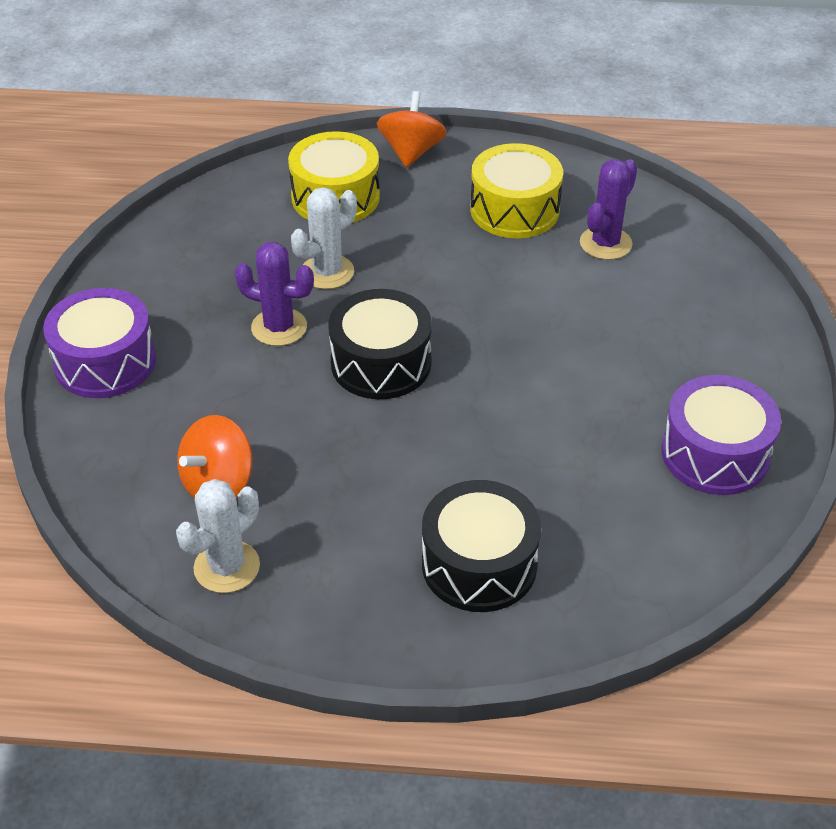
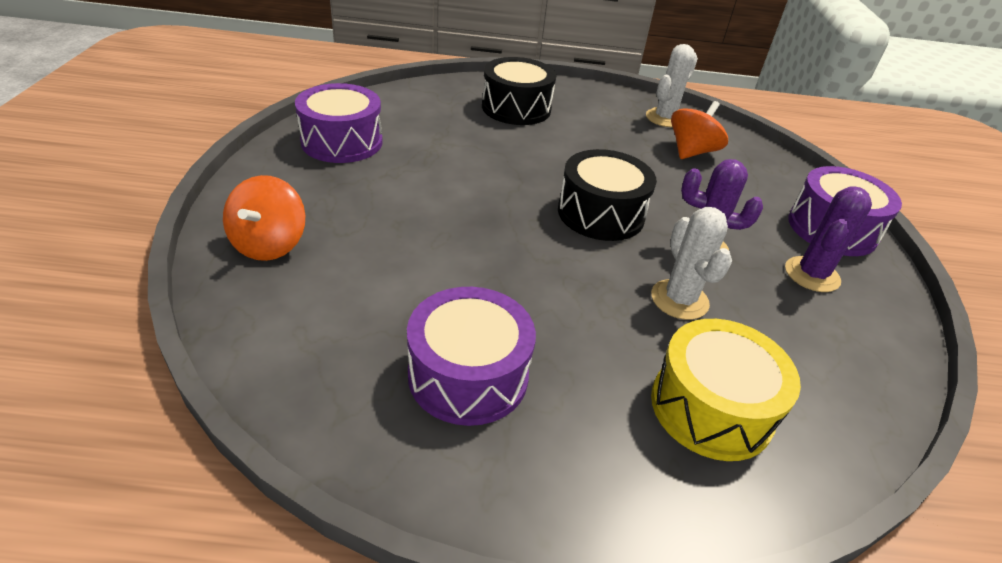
camera: 175 degrees right, 5 degrees down
(327, 272) = (679, 300): white cactus -> white cactus turned 60 degrees counterclockwise
(411, 152) = (626, 502): orange spinning top -> orange spinning top (269, 244)
(514, 210) = (468, 375): yellow drum -> purple drum
(605, 243) = (362, 318): purple cactus -> purple cactus (812, 274)

